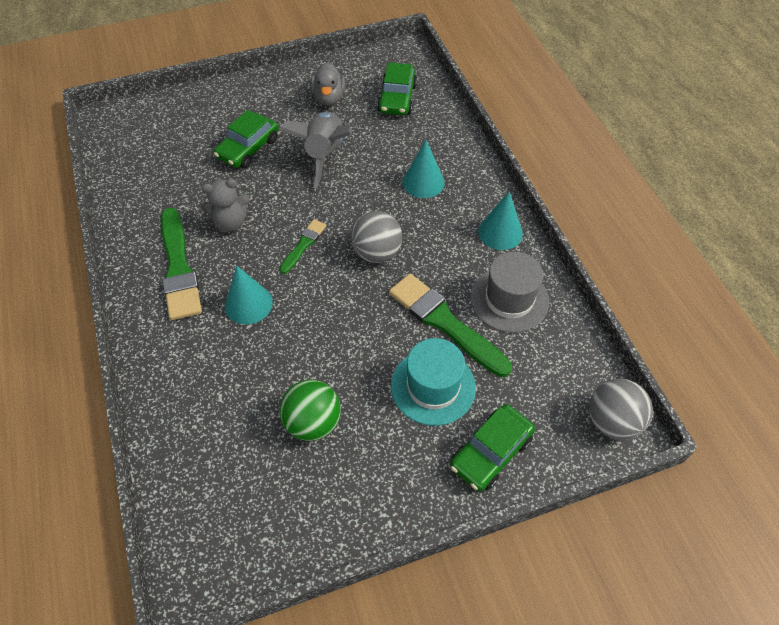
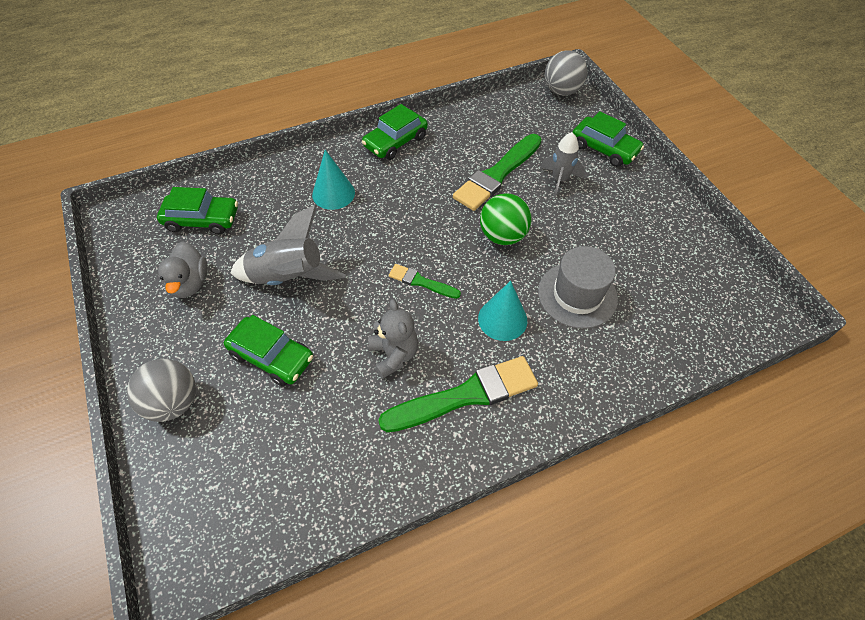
camera: 95 degrees left, 0 degrees up
(313, 422) = (613, 253): green ball -> green ball (502, 236)
(328, 98) = (190, 283): grey duck -> grey duck turned 90 degrees clockwise
(376, 253) = (426, 223): grey ball -> grey ball (173, 402)
(433, 386) = (559, 180): turquoise hat -> grey rocket
(500, 232) = (395, 141): turquoise cone -> green car
(509, 299) = (467, 137): grey hat -> grey hat (577, 295)

